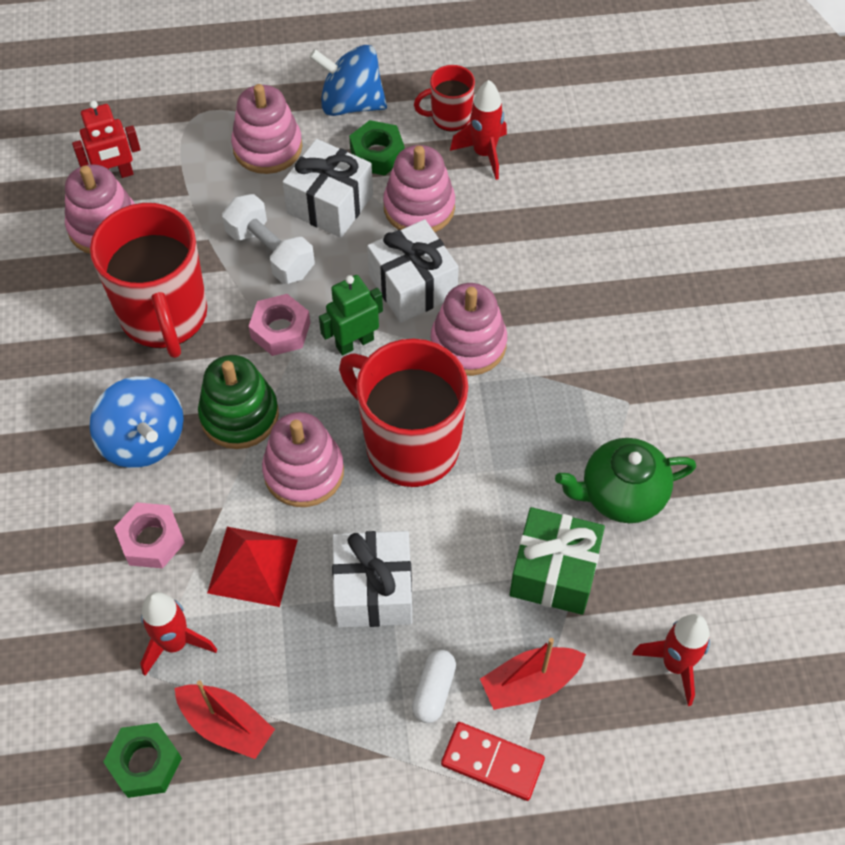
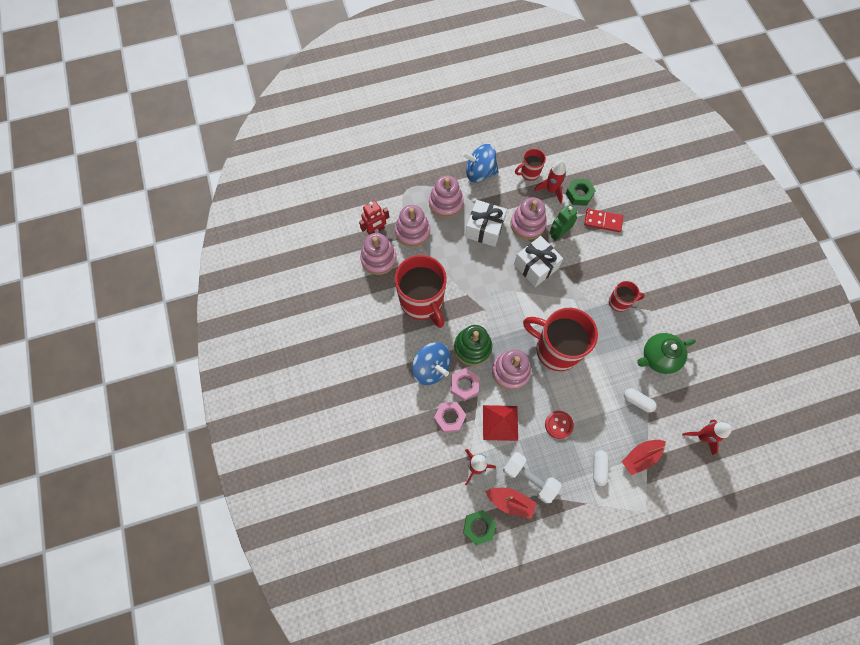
camera: 10 degrees left, 10 degrees up
(270, 253) = (463, 260): white dumbbell -> white dumbbell (529, 478)
(280, 330) = (479, 300): pink nut -> pink nut (464, 385)
(354, 343) = (516, 301): green robot -> green robot (558, 233)
(373, 590) = (558, 425): white gift -> red button
(377, 154) = (500, 198): green nut -> green nut (579, 194)
(468, 344) = (569, 293): pink stacking toy -> pink stacking toy (412, 231)
(492, 762) = (633, 497): red domino -> red domino (603, 221)
(554, 572) = (637, 401): green gift -> white capsule
(567, 377) = (619, 302): none -> red mug

